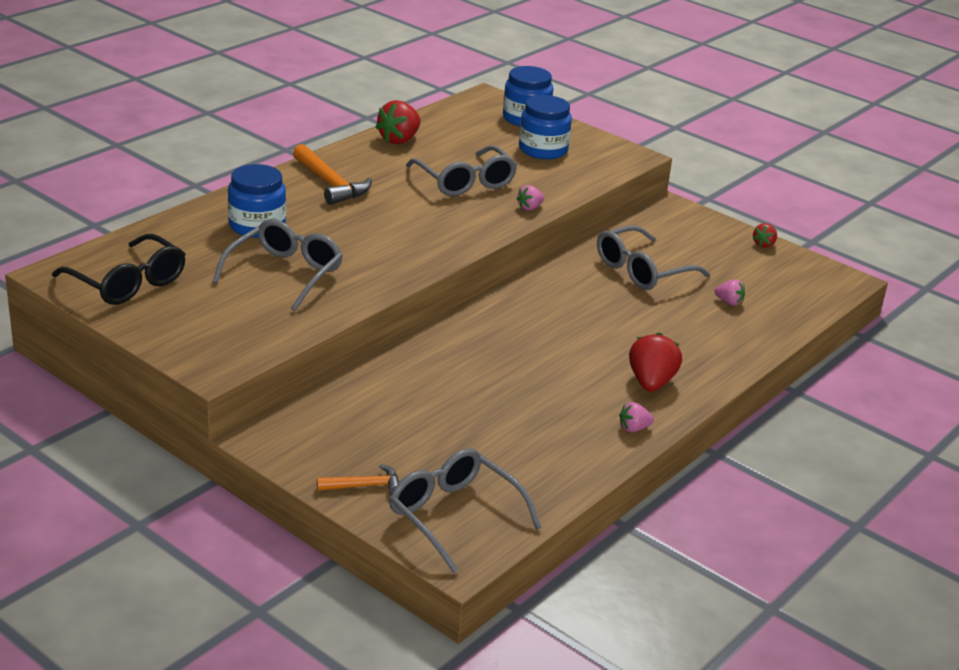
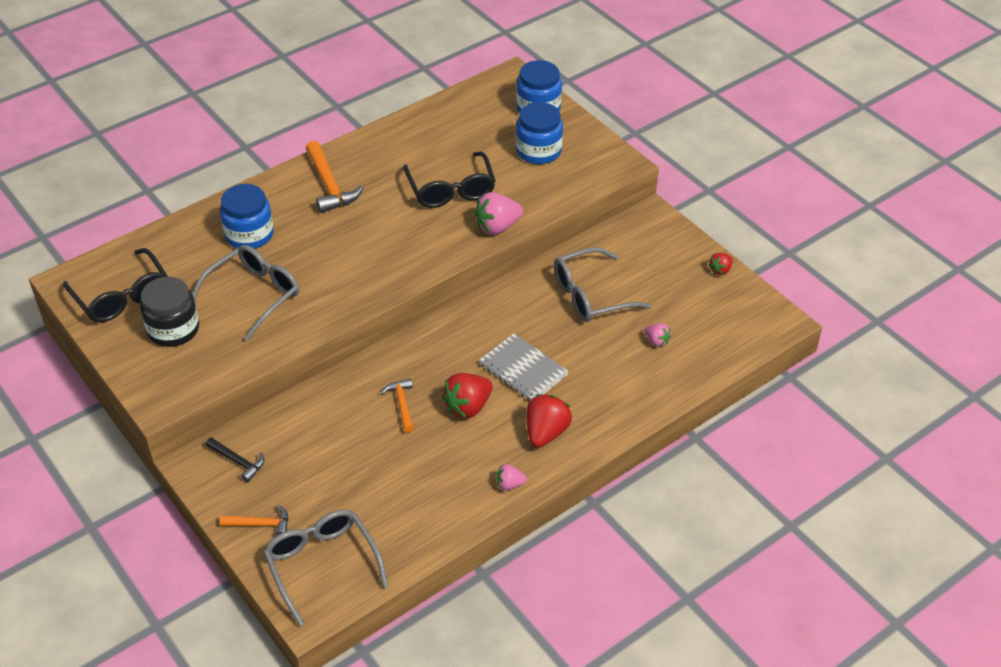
camera: 15 degrees right, 15 degrees up
(202, 307) = (173, 329): none -> black jar
(313, 432) = (238, 461): none -> black hammer
(399, 140) = (410, 131): red strawberry -> red strawberry (468, 407)
(465, 182) = (451, 189): grey glasses -> black glasses
(481, 370) = (402, 404): none -> orange hammer
(529, 208) = (497, 227): pink strawberry -> pink strawberry, size x1.83
(600, 333) = (523, 369): none -> grey notebook

